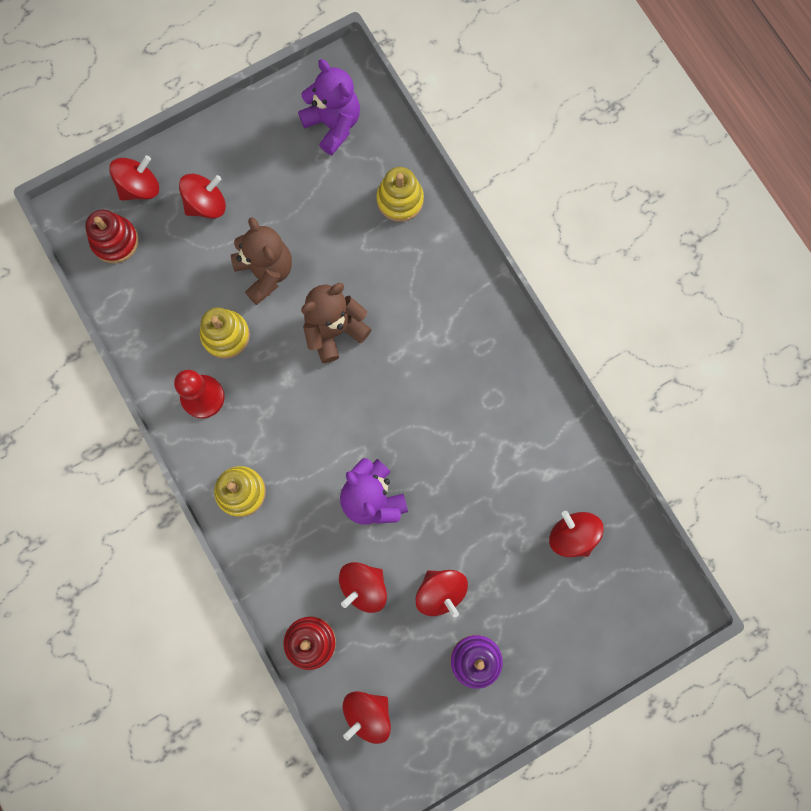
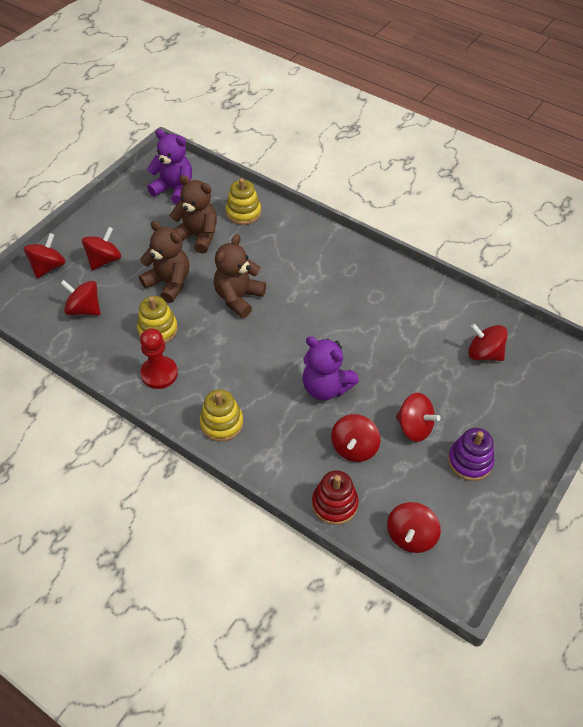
camera: 25 degrees left, 25 degrees down
(115, 241) = (43, 304): red stacking toy -> none
(157, 269) = (84, 309): none -> red spinning top
(328, 214) = (197, 236): none -> brown teddy bear

